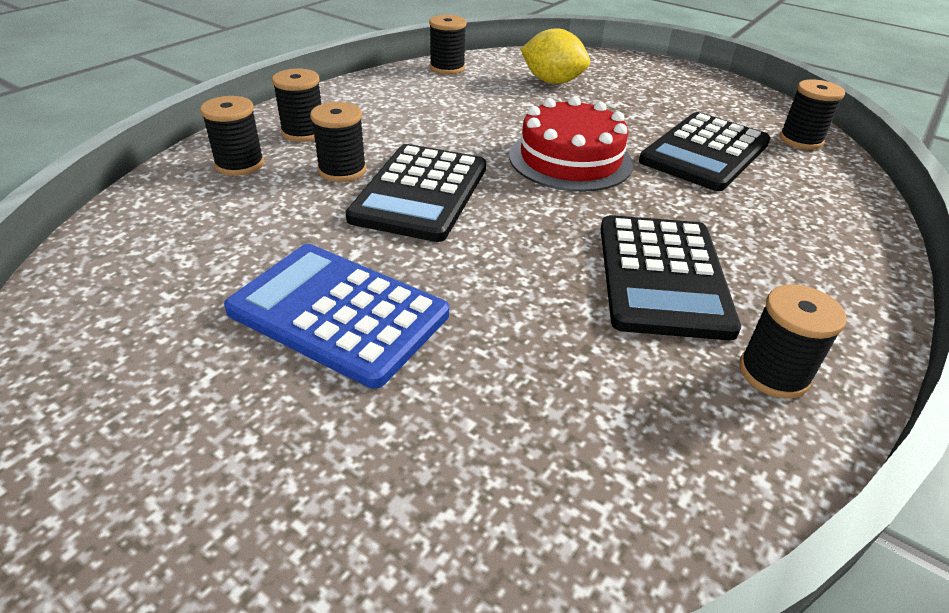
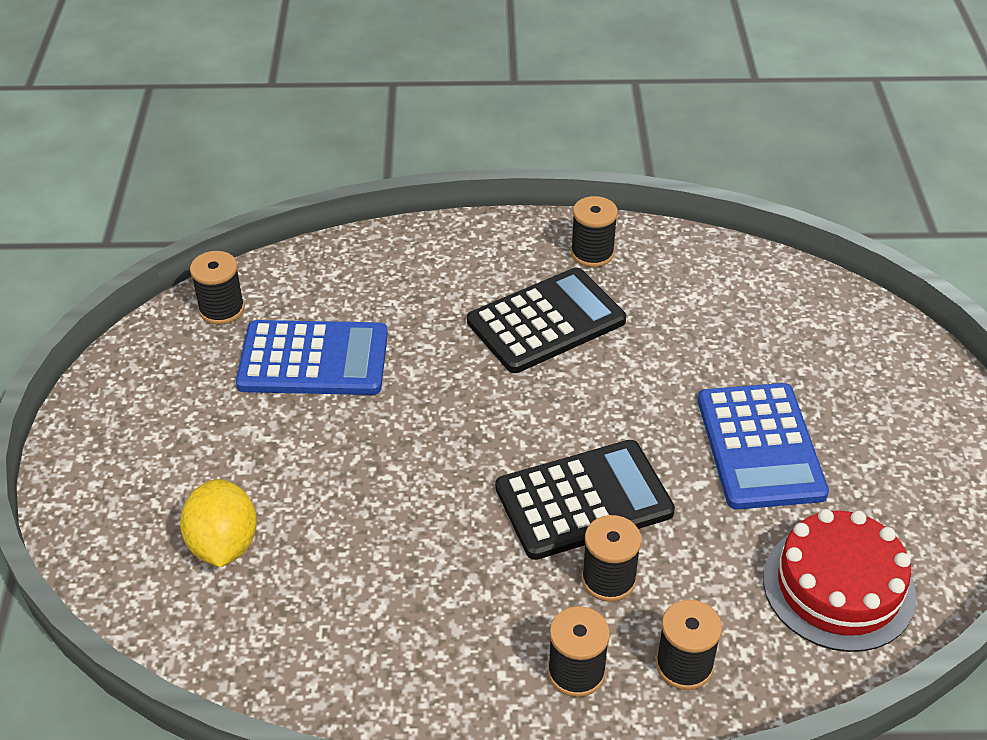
camera: 125 degrees left, 5 degrees up
(447, 68) = (268, 674): black spool -> none
(570, 159) = (419, 438): red cake -> red cake (838, 587)
(705, 152) = (313, 359): black calculator -> blue calculator

